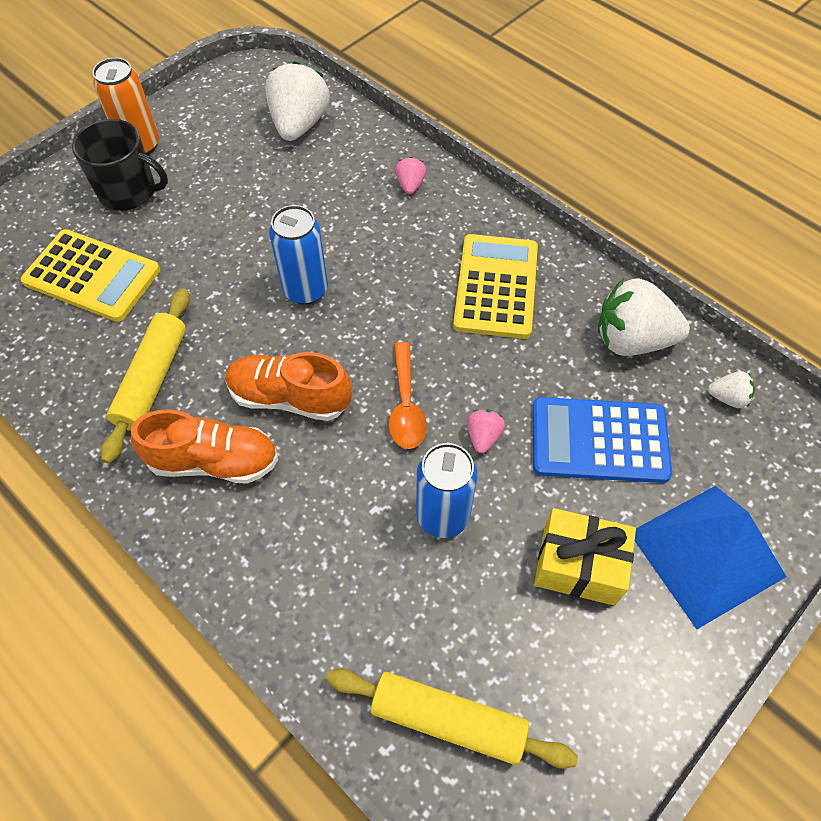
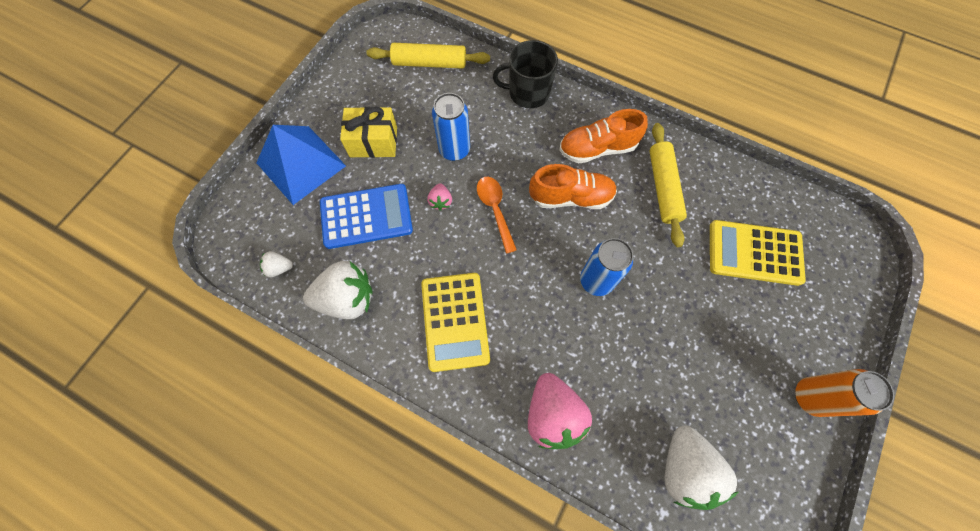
camera: 165 degrees right, 10 degrees up
(129, 192) = (783, 340): black mug -> black mug (528, 93)
(410, 185) = (553, 414): pink strawberry -> pink strawberry, size x2.15

